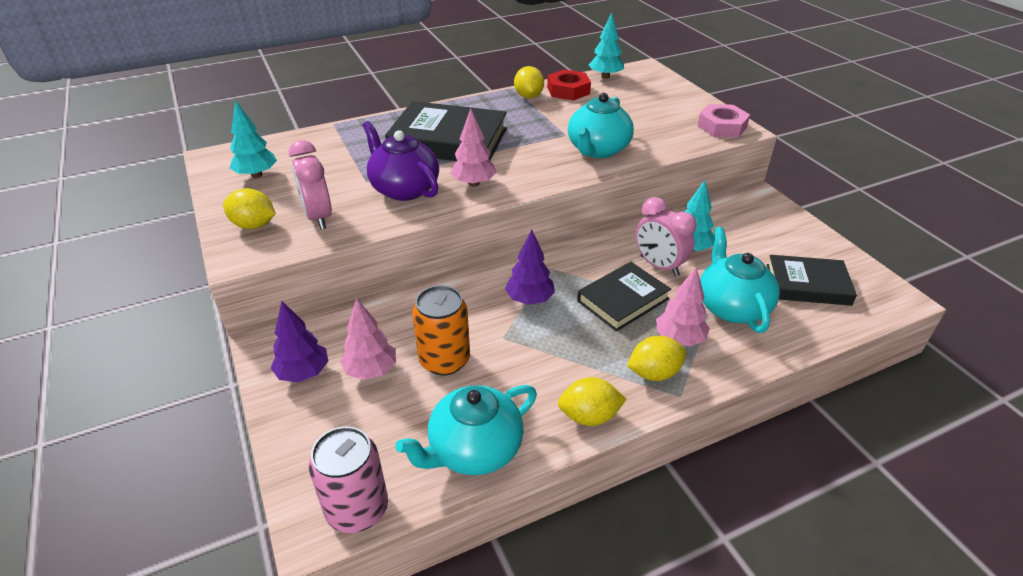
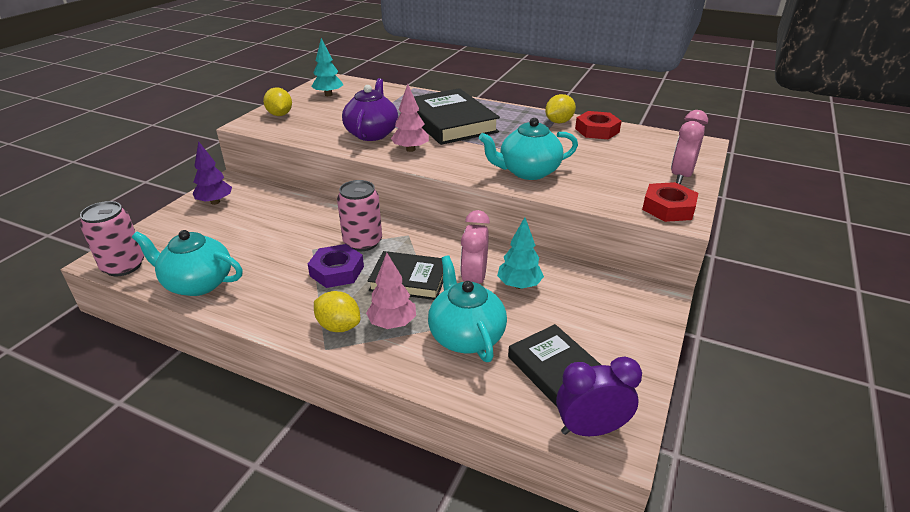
camera: 50 degrees right, 5 degrees down
(318, 217) = (309, 125): pink clock -> pink clock (681, 176)
(371, 370) = (236, 220): pink tree -> none
(444, 360) = (268, 238): orange can -> none
(530, 300) = (363, 242): purple tree -> pink can
(562, 337) = (337, 271): none -> purple nut
(589, 416) = (265, 315): yellow lemon -> none
(605, 76) = (649, 134): turquoise tree -> none
(722, 126) = (668, 208): pink nut -> red nut
(731, 307) = (466, 336): turquoise teapot -> turquoise teapot turned 60 degrees counterclockwise
(879, 302) = (590, 429): none -> purple clock

